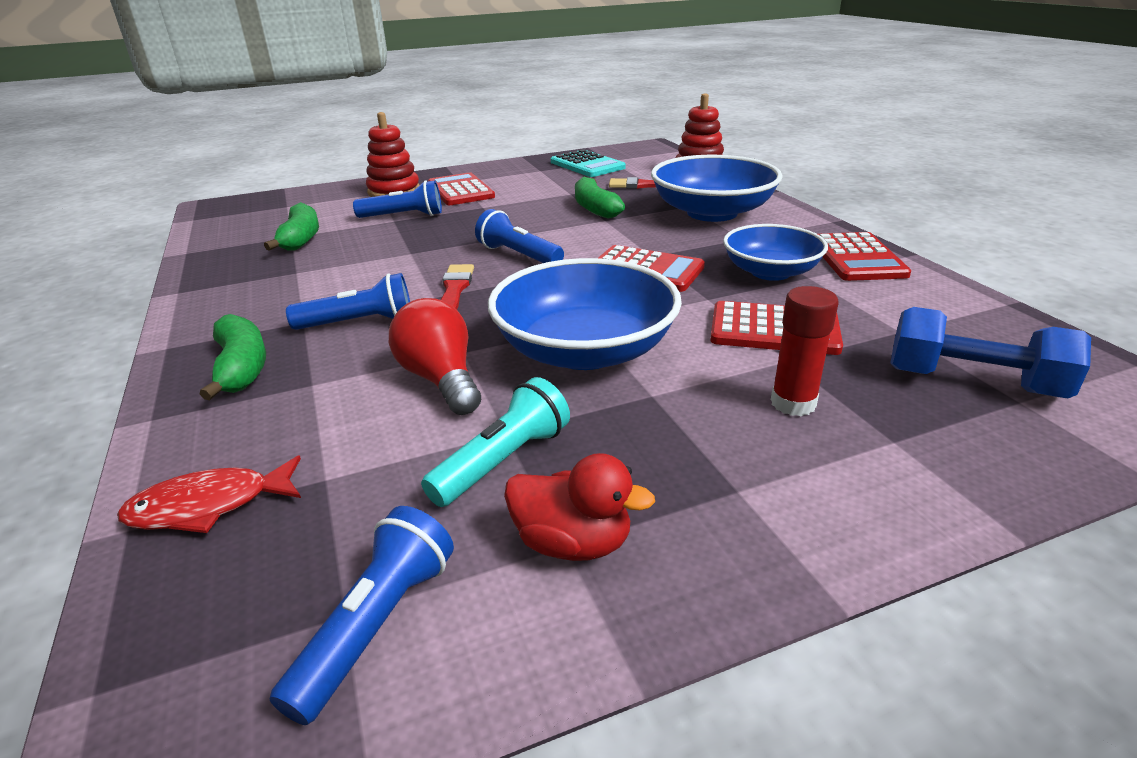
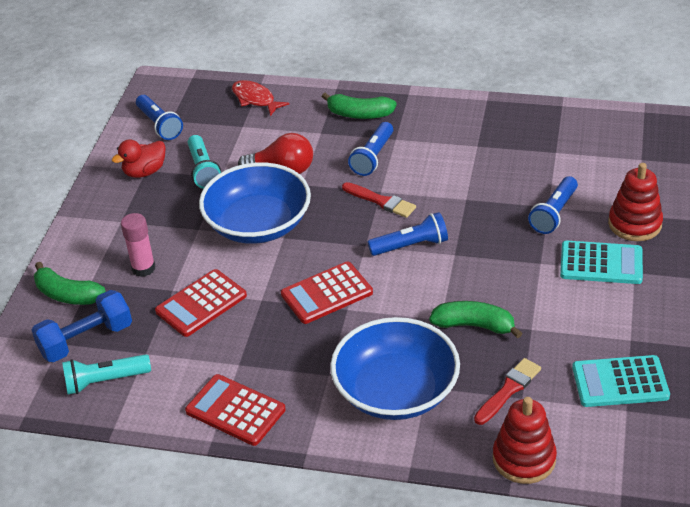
camera: 125 degrees right, 10 degrees up
(209, 506) = (255, 99): red fish -> red fish turned 60 degrees counterclockwise
(301, 239) = (545, 156): green banana -> green banana (67, 295)
(460, 191) = (601, 263): red calculator -> turquoise calculator
(770, 272) = (263, 350): blue bowl -> none
(793, 403) = (143, 268): red glue stick -> pink glue stick
(982, 336) = (105, 381): none -> turquoise flashlight

